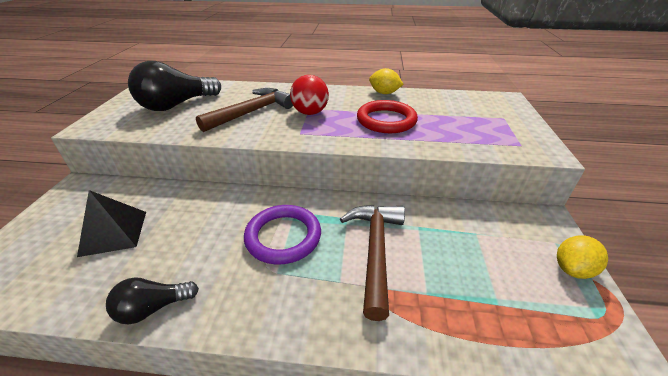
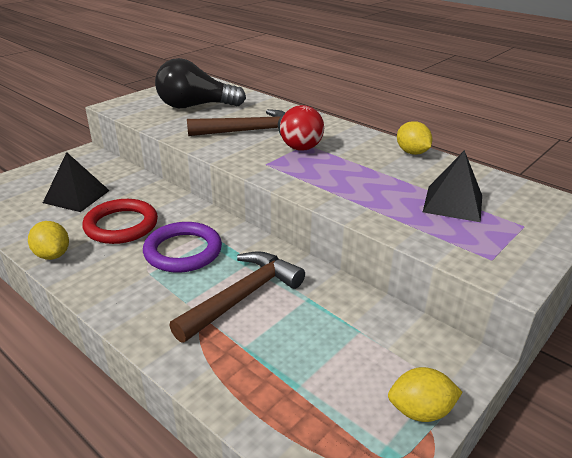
camera: 35 degrees right, 5 degrees down
(153, 308) = (52, 255): black light bulb -> yellow lemon
(386, 120) = (369, 180): red ring -> red ring (121, 225)
(453, 118) = (453, 203): none -> black pyramid

